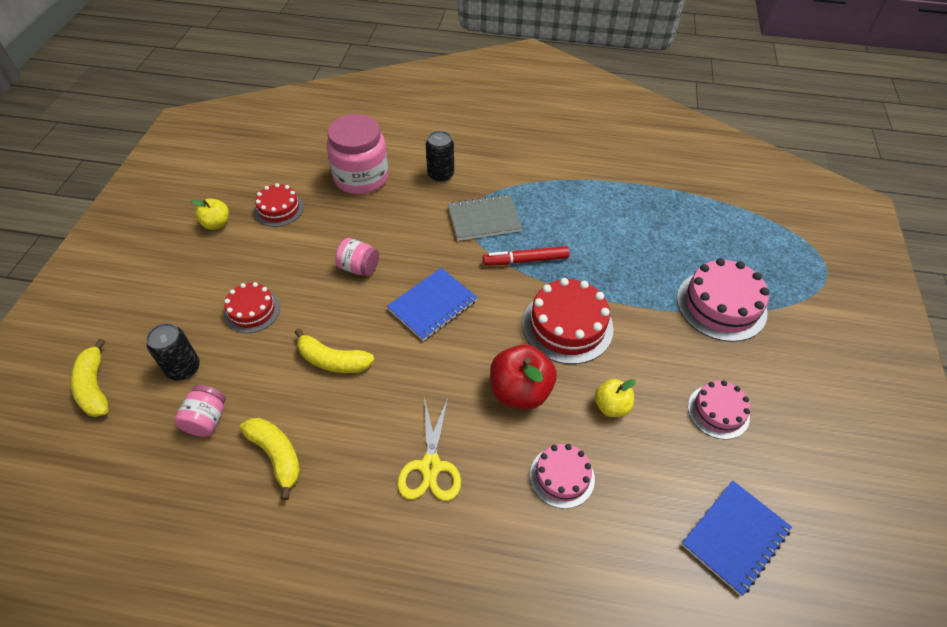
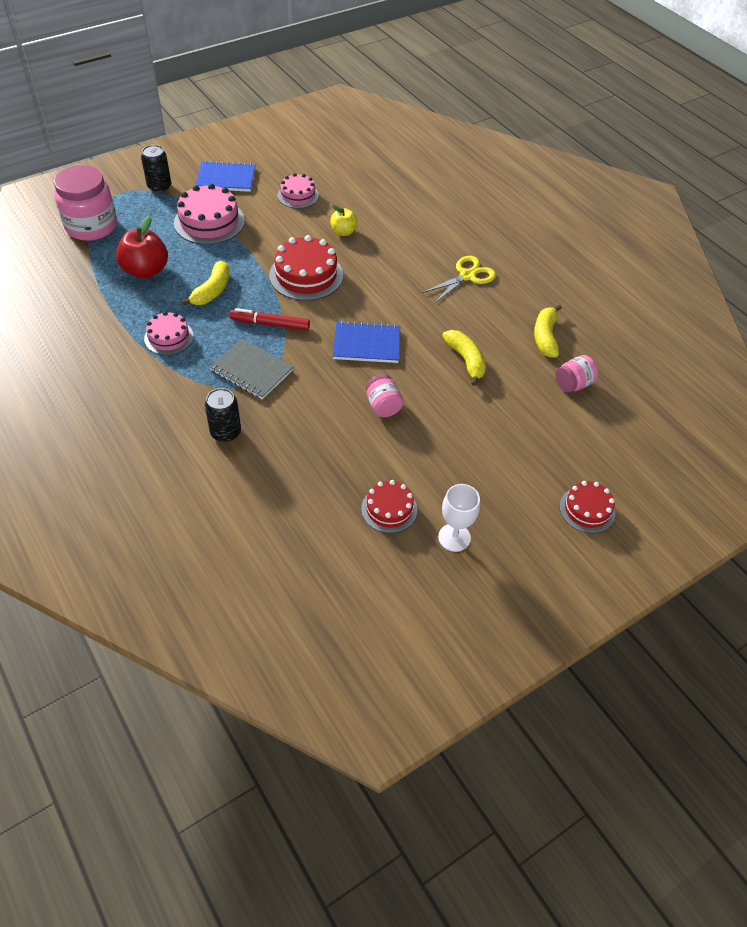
camera: 135 degrees left, 0 degrees up
(94, 387) = (637, 460): yellow banana -> yellow banana (212, 291)
(183, 368) = (567, 427): black can -> black can (159, 187)
(216, 224) = (454, 537): yellow apple -> white goblet
(252, 311) = (489, 433): red cake -> red cake (587, 509)
(361, 177) = (288, 484): pink jar -> pink jar (91, 226)
(520, 391) = (379, 269): red apple -> red apple (146, 271)
(525, 260) = (270, 324): red marker -> red marker turned 150 degrees clockwise
(562, 476) = (409, 229): pink cake -> pink cake (169, 337)
(735, 537) = (366, 167): blue notebook -> blue notebook (226, 178)

